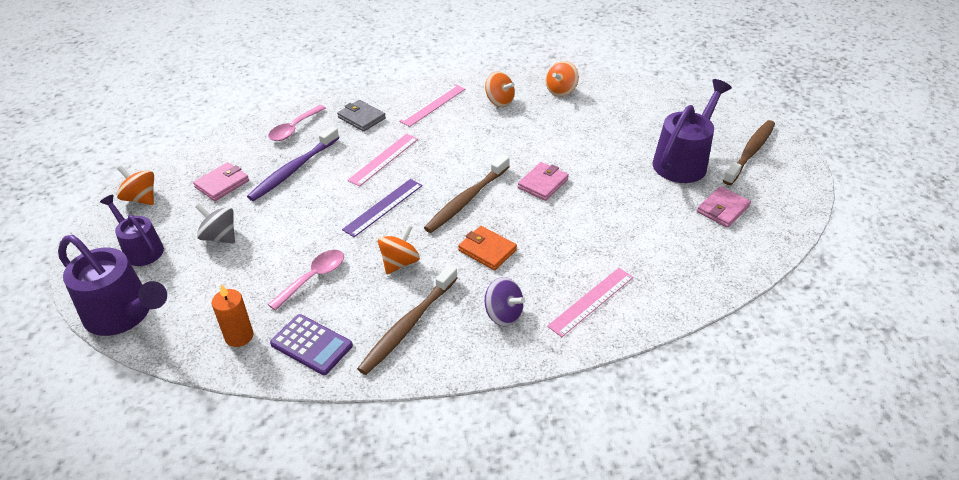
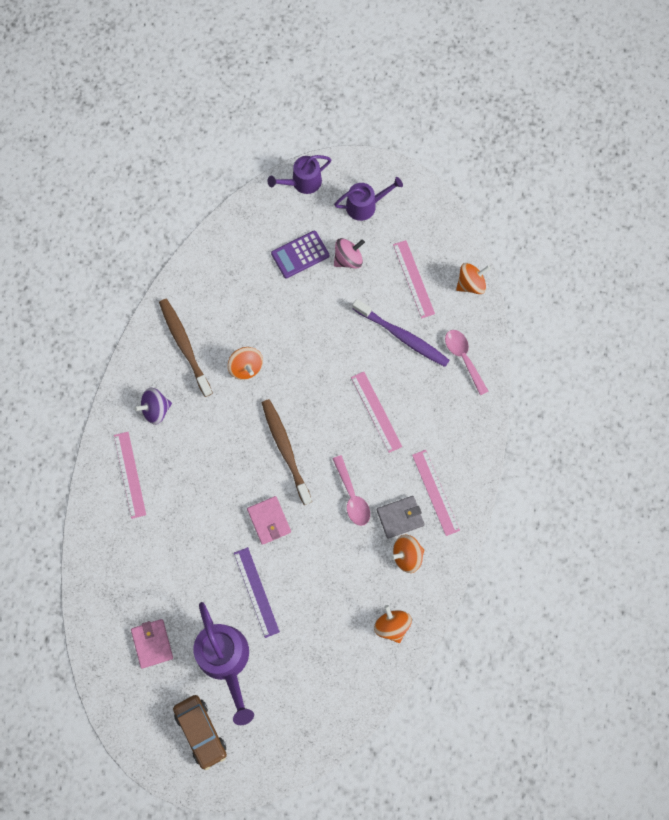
camera: 120 degrees right, 30 degrees up
(124, 314) = (302, 182): purple watering can -> purple watering can, size x0.62
(141, 198) = (428, 218): orange spinning top -> orange spinning top (471, 284)
(220, 237) = (348, 259): grey spinning top -> pink spinning top
(222, 184) = (413, 279): pink wallet -> pink ruler
(239, 336) = (240, 243): orange candle -> none
(293, 170) = (402, 336): purple toothbrush -> purple toothbrush turned 150 degrees clockwise
(311, 345) = (205, 282): purple calculator -> purple calculator (300, 255)
(313, 278) = (266, 305): pink spoon -> pink spoon (352, 496)
(361, 118) = (449, 420): grey wallet -> grey wallet (400, 517)
(383, 207) = (314, 384): purple ruler -> purple ruler (256, 592)
(487, 250) = (221, 434): orange wallet -> none
(750, 152) = (201, 732): brown toothbrush -> brown car

